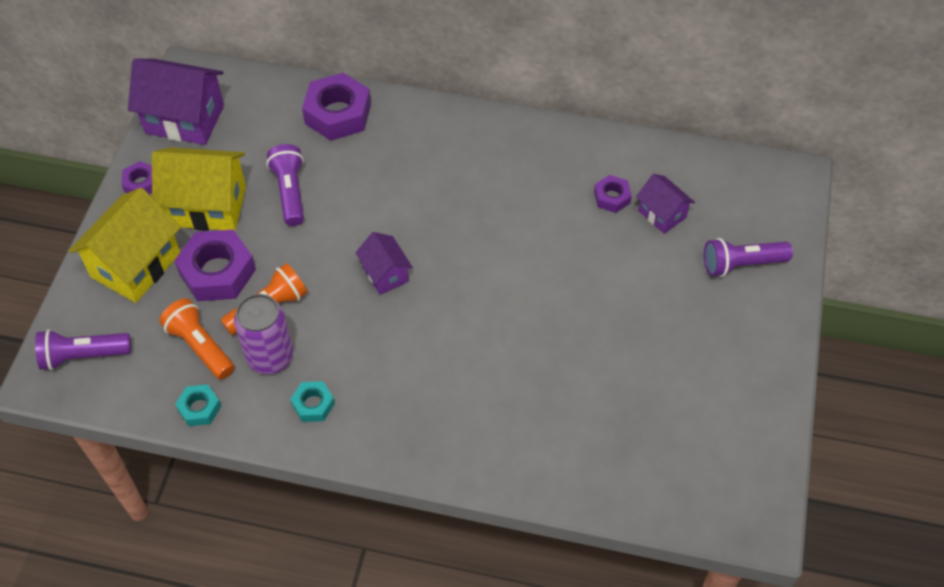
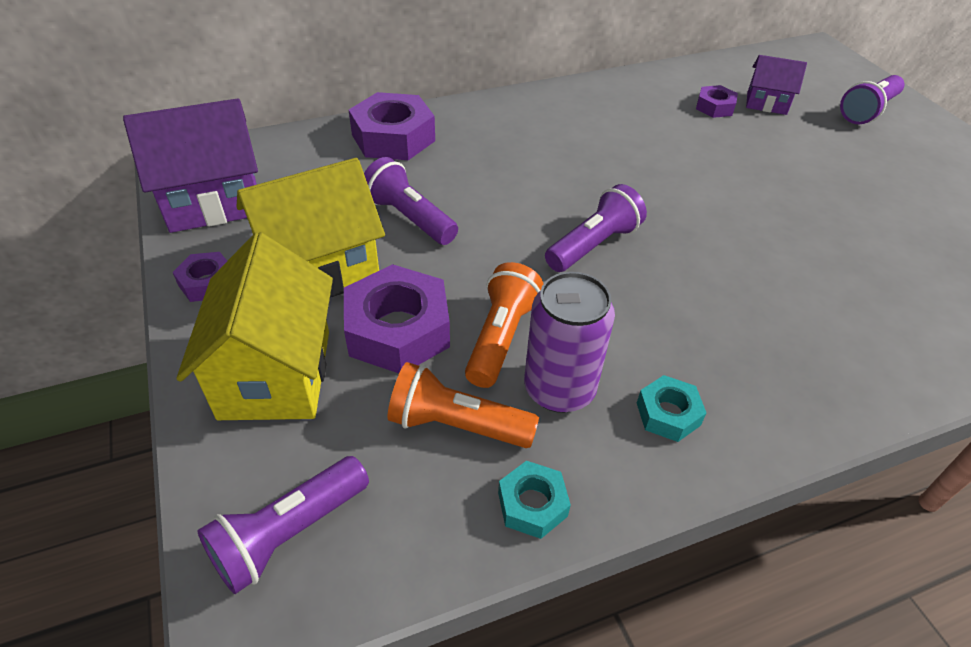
camera: 35 degrees left, 10 degrees down
(385, 274) = (593, 245): purple house -> purple flashlight

